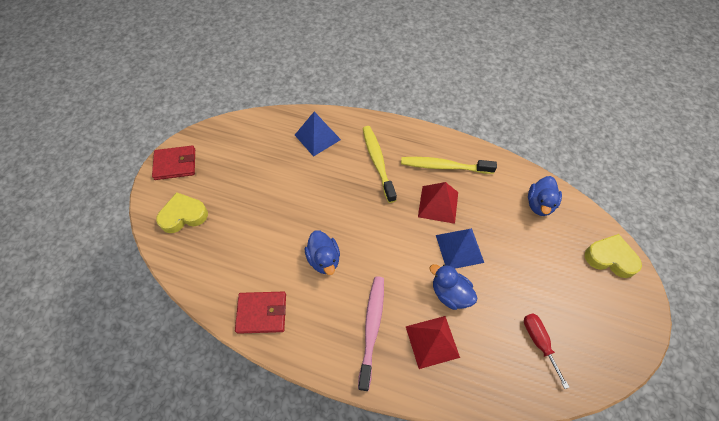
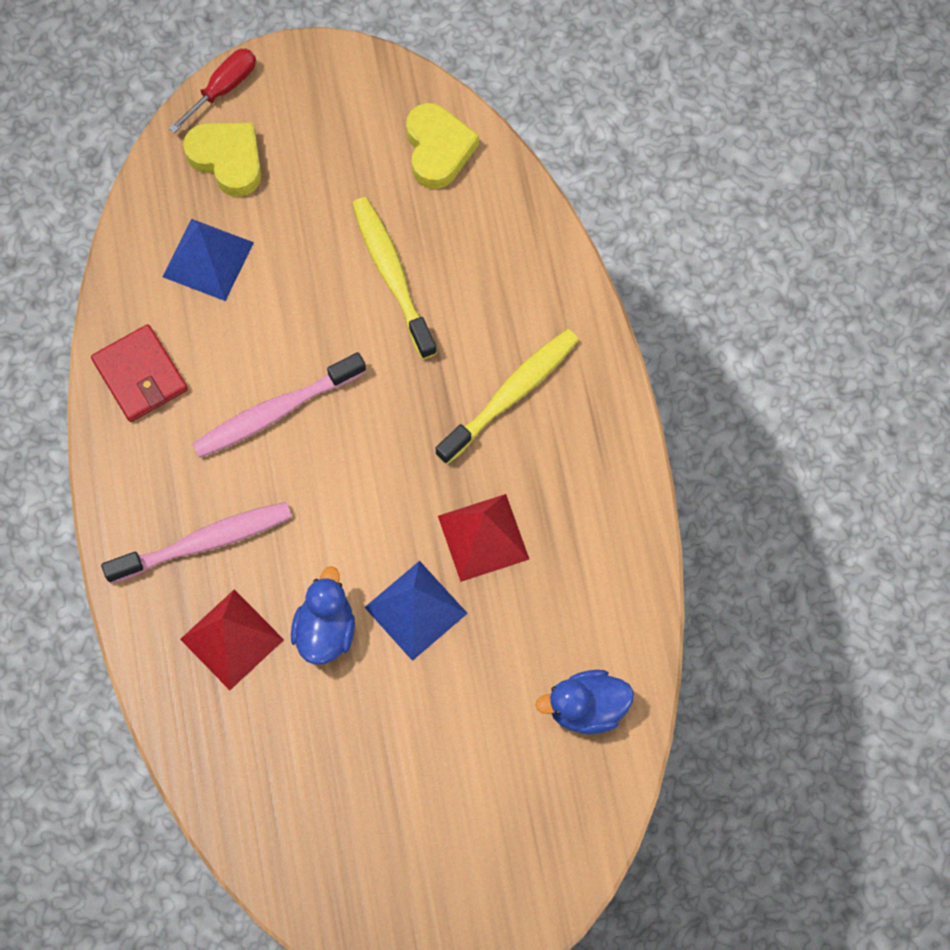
camera: 60 degrees right, 10 degrees up
(175, 164) = (309, 80): red wallet -> none
(317, 137) = (503, 265): blue pyramid -> blue pyramid (208, 259)
(324, 259) = (275, 412): blue duck -> pink toothbrush
(443, 166) = (570, 510): yellow toothbrush -> yellow toothbrush (392, 275)
(539, 342) = (318, 798): red screwdriver -> red screwdriver (223, 88)
(610, 258) = (541, 865): yellow heart -> yellow heart (438, 149)

